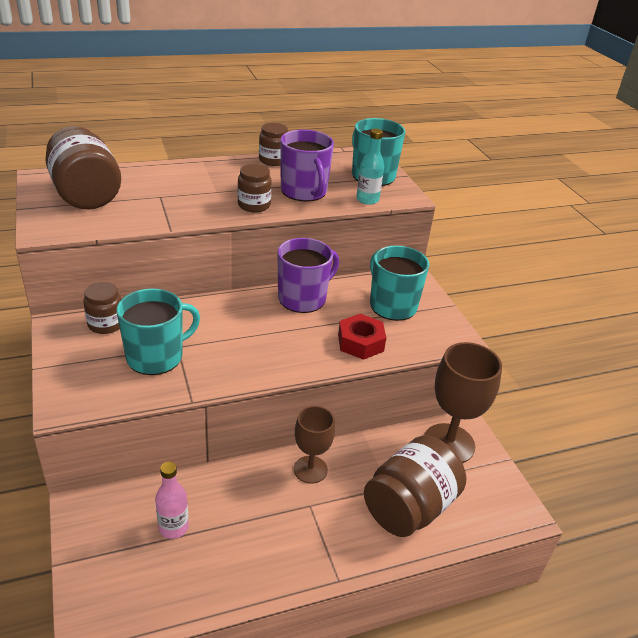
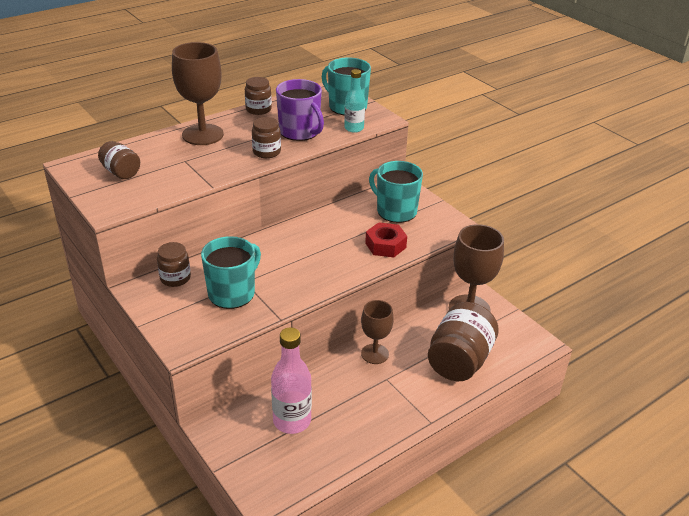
camera: 15 degrees left, 0 degrees up
(86, 195) = (121, 172): brown jar -> brown jar, size x0.54
(173, 527) = (292, 421): pink bottle -> pink bottle, size x1.59
(197, 174) = (203, 135): none -> brown goblet
(303, 298) = (323, 221): purple mug -> none

